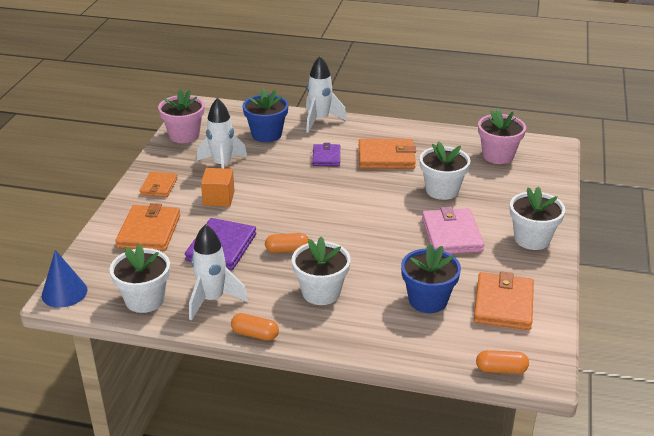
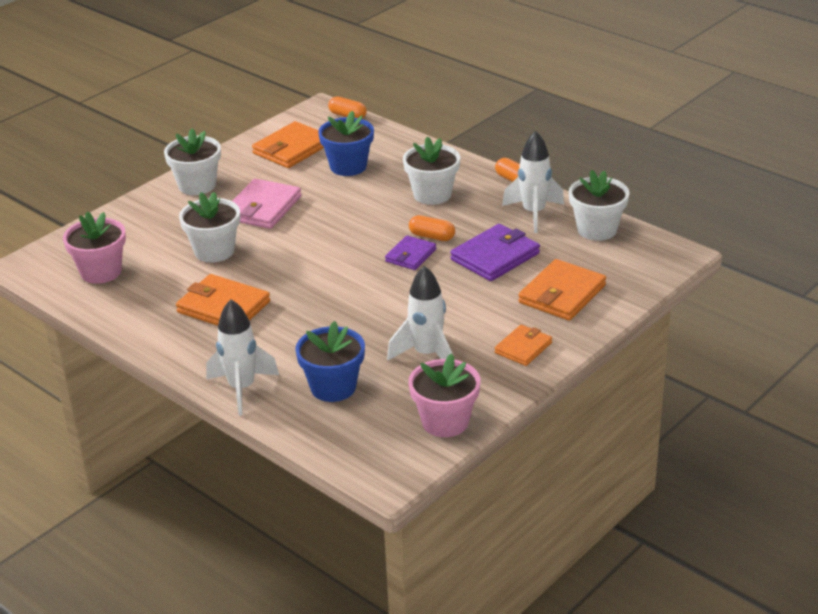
camera: 150 degrees left, 0 degrees up
(64, 292) = (673, 256): blue cone -> none
(218, 198) = (462, 311): orange cube -> none
(326, 157) = (292, 328): purple wallet -> purple wallet (411, 255)

